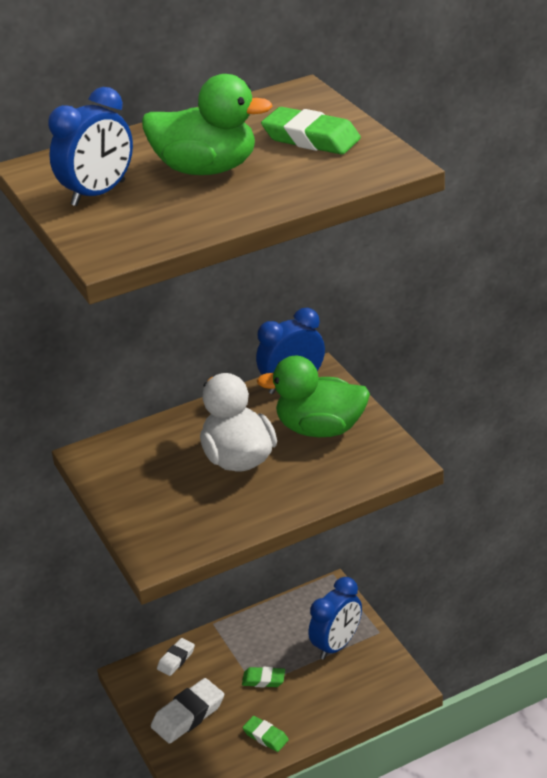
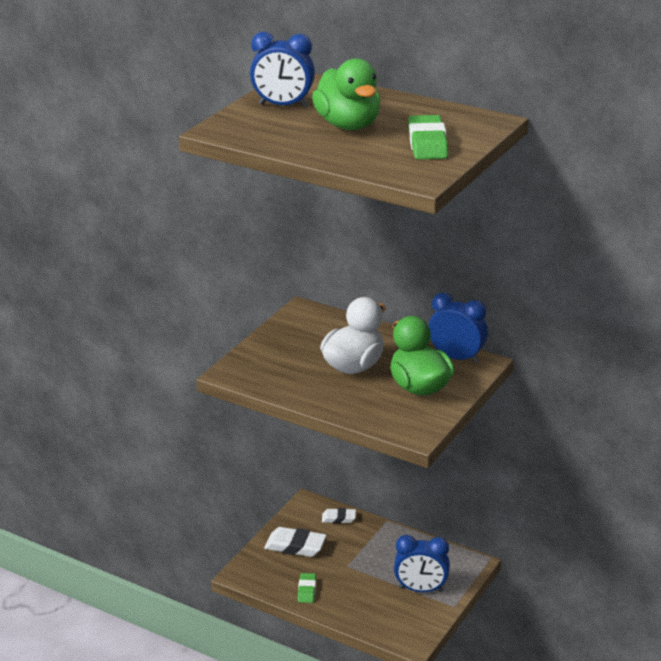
camera: 55 degrees right, 5 degrees down
(263, 680) = (356, 567): green eraser -> none

